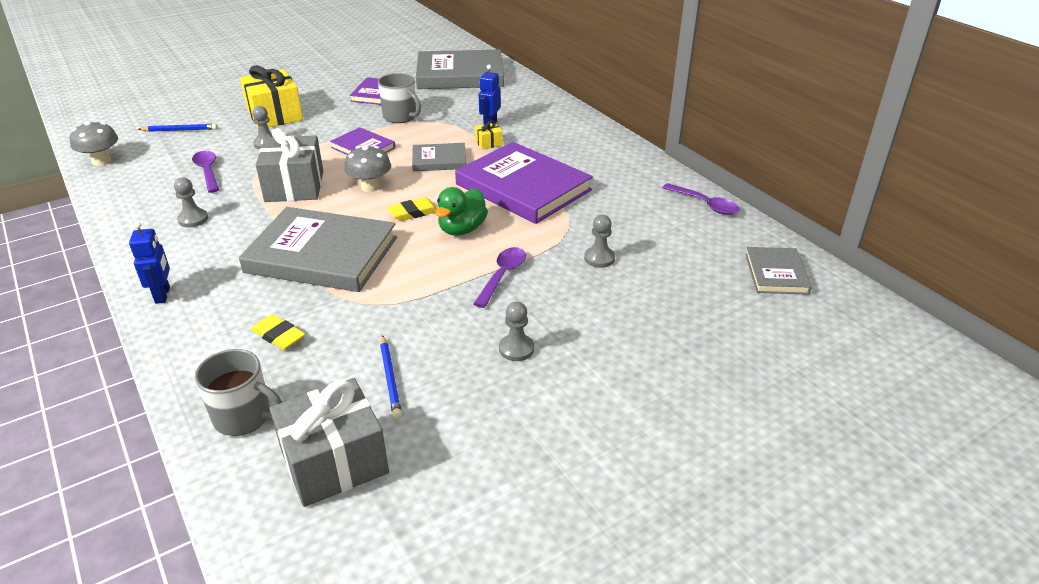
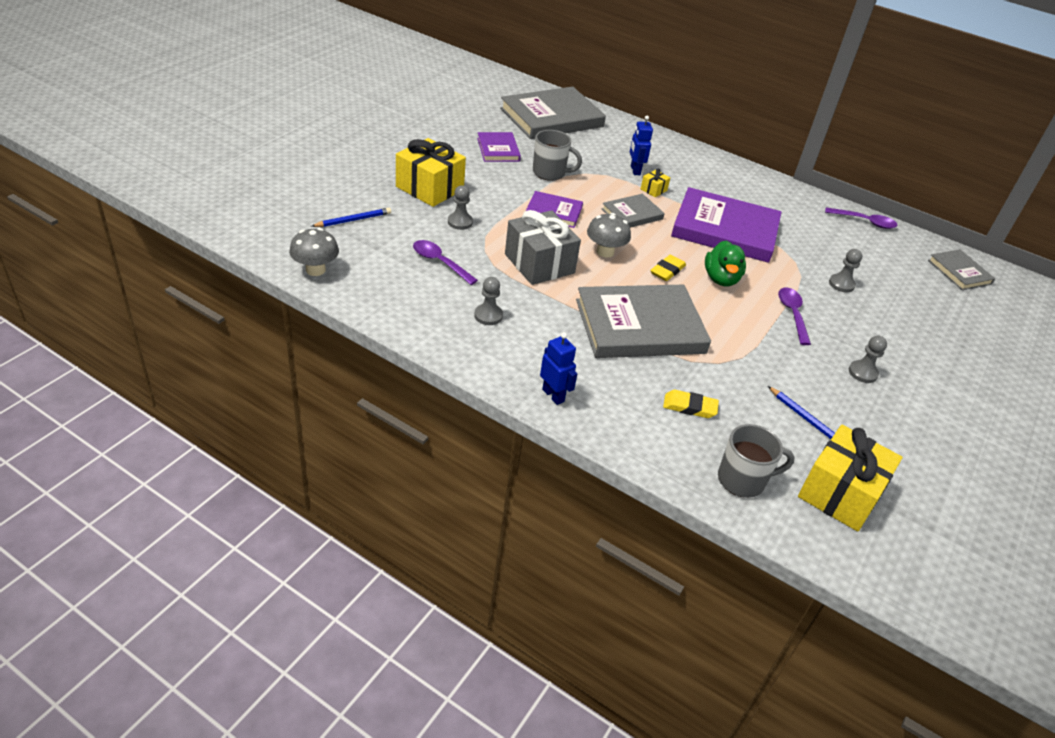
camera: 30 degrees left, 5 degrees up
(334, 462) = (840, 493): grey gift -> yellow gift

